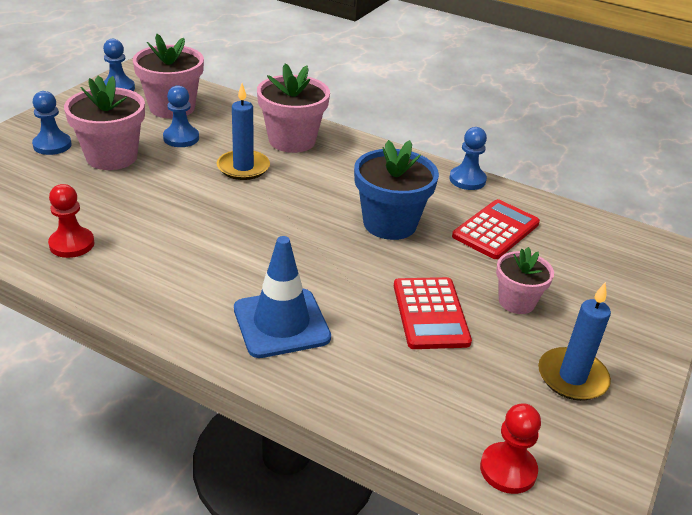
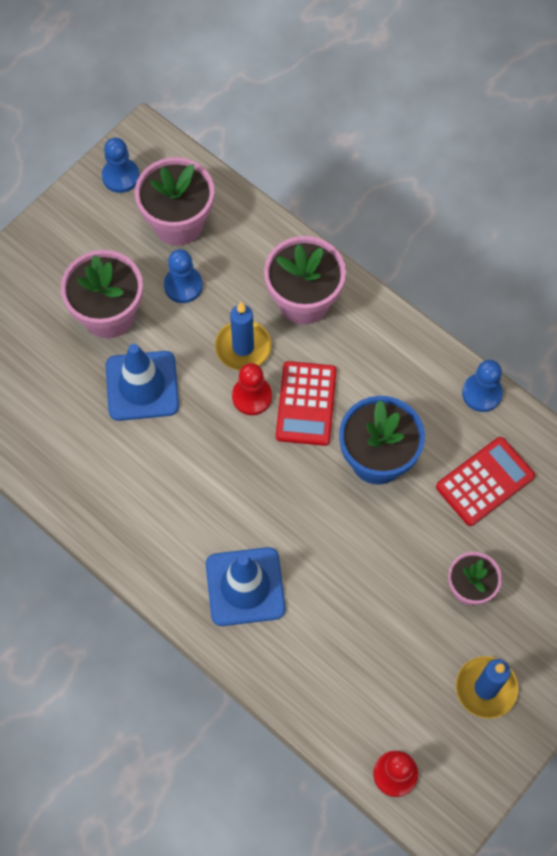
camera: 15 degrees right, 30 degrees up
(52, 145) = (49, 287): blue pawn -> none
(72, 244) = (67, 455): red pawn -> red pawn (252, 396)
(148, 195) = (142, 386): none -> blue traffic cone
(430, 313) = (382, 593): red calculator -> red calculator (306, 404)

